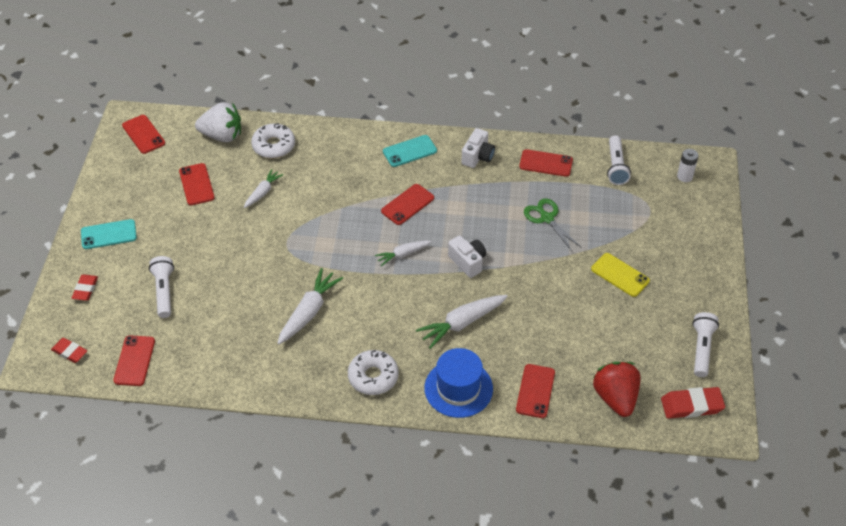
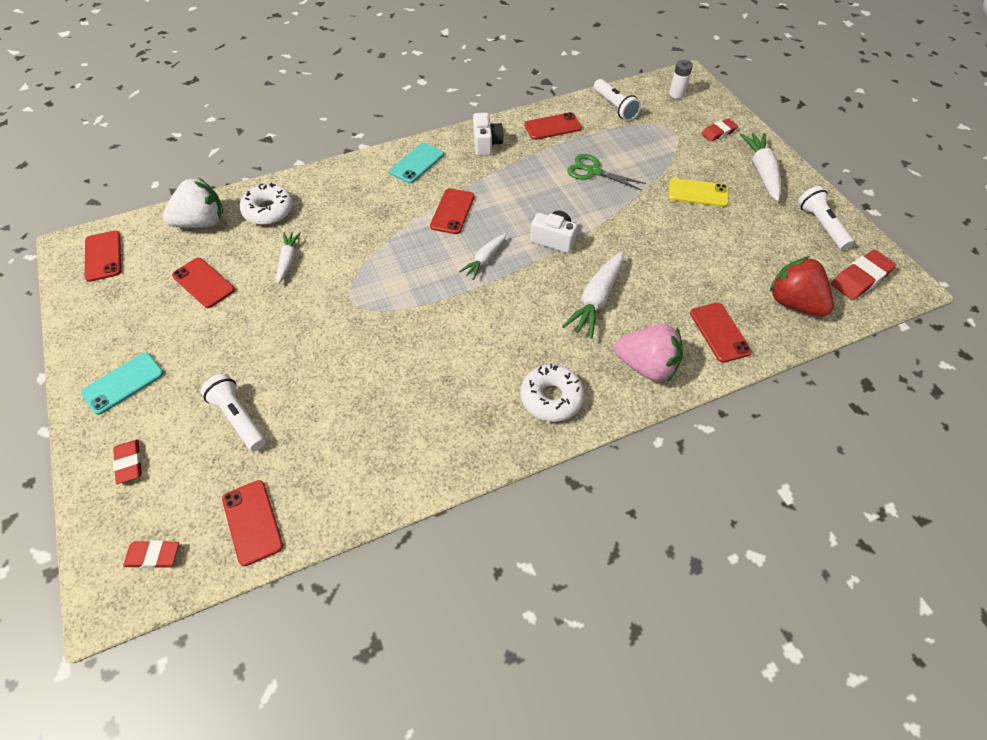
camera: 30 degrees left, 5 degrees up
(143, 134) = (103, 256): red phone -> red phone turned 45 degrees clockwise
(309, 311) = (429, 361): white carrot -> white carrot (761, 171)
(458, 388) = (646, 366): blue hat -> pink strawberry
(689, 229) = (718, 132): none -> red eraser

